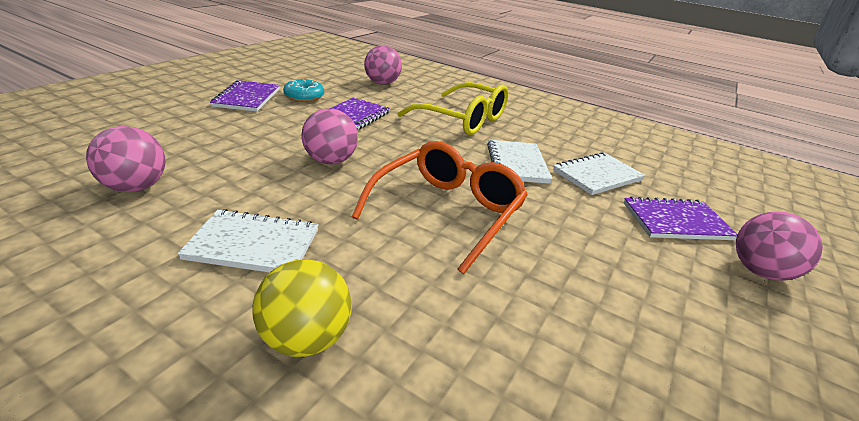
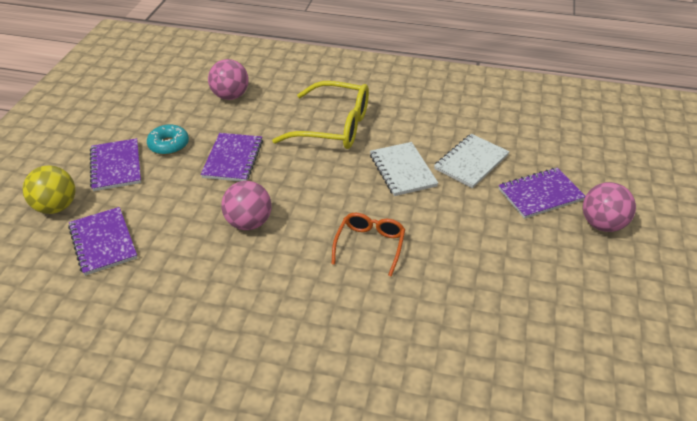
camera: 15 degrees left, 10 degrees up
(136, 187) = (115, 308): pink ball -> none
(182, 139) = (103, 242): none -> purple notebook
(253, 244) = (248, 327): white notebook -> none
(306, 338) = (331, 383): yellow ball -> yellow ball (56, 207)
(447, 211) = (370, 245): orange glasses -> orange glasses, size x0.59

